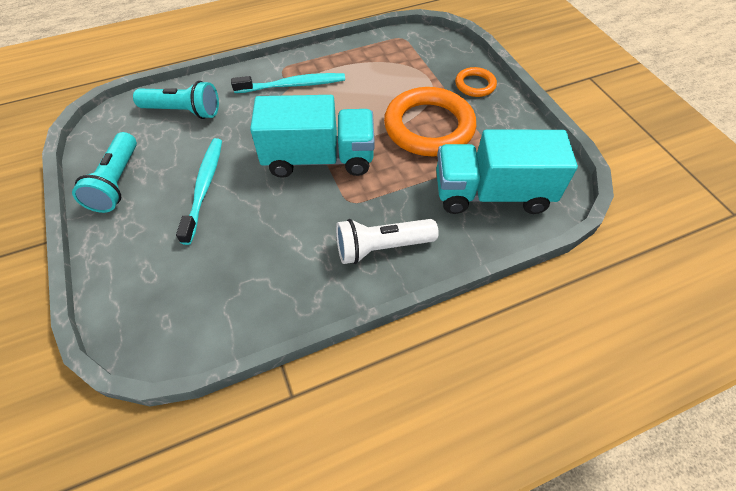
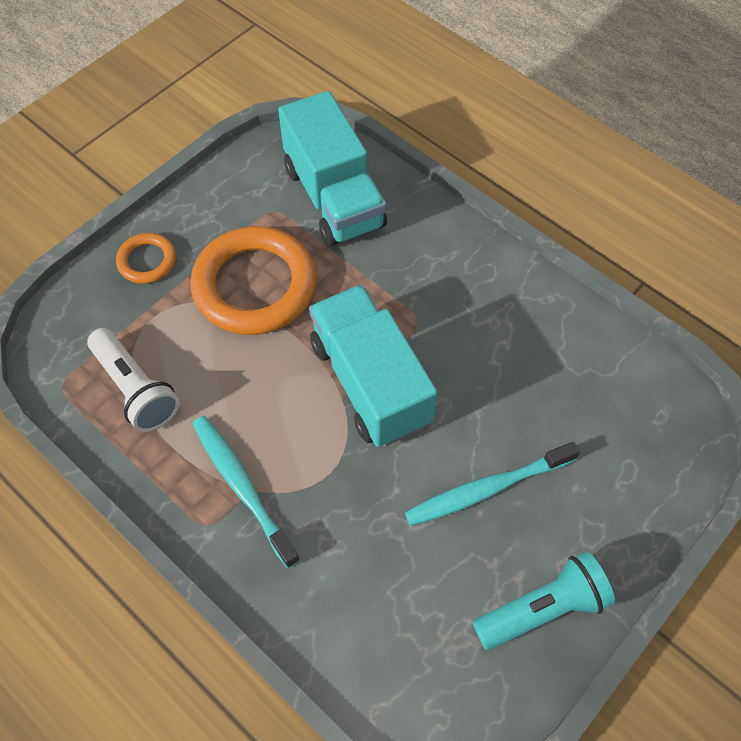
camera: 115 degrees left, 5 degrees up
(183, 111) = (371, 614): turquoise flashlight -> none
(381, 247) = (459, 268): white flashlight -> white flashlight (136, 389)

